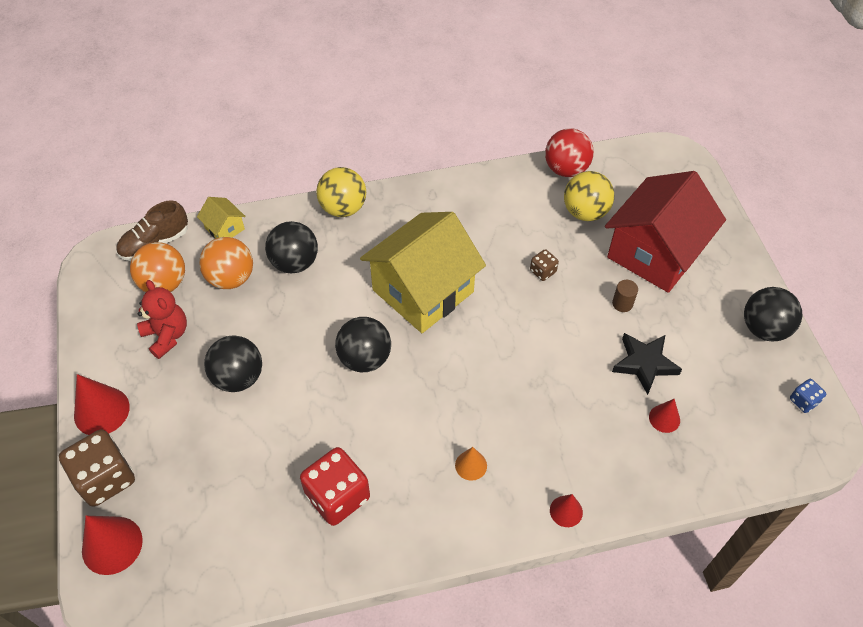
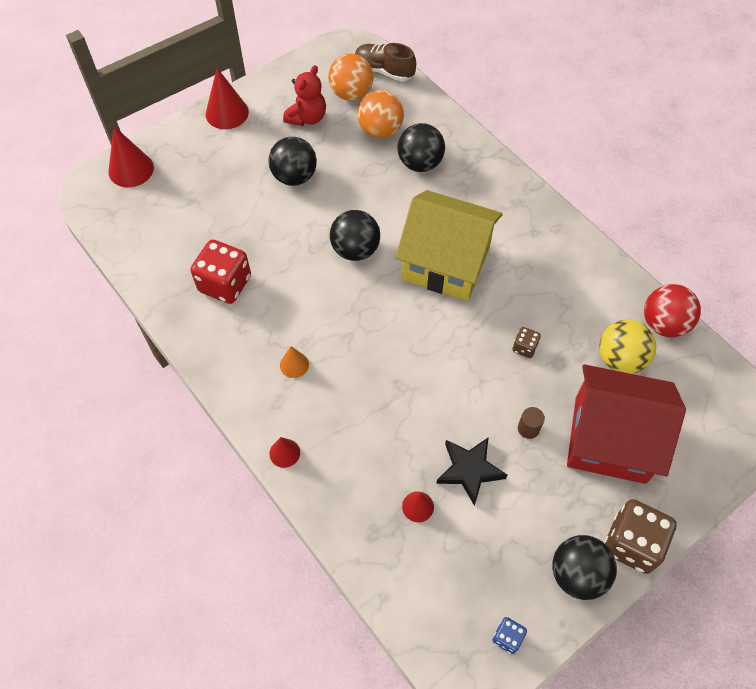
camera: 65 degrees right, 5 degrees up
(105, 478) = (177, 141): brown dice -> brown dice (632, 544)
(224, 228) = (425, 104): yellow house -> none
(343, 208) = (497, 171): yellow ball -> none

